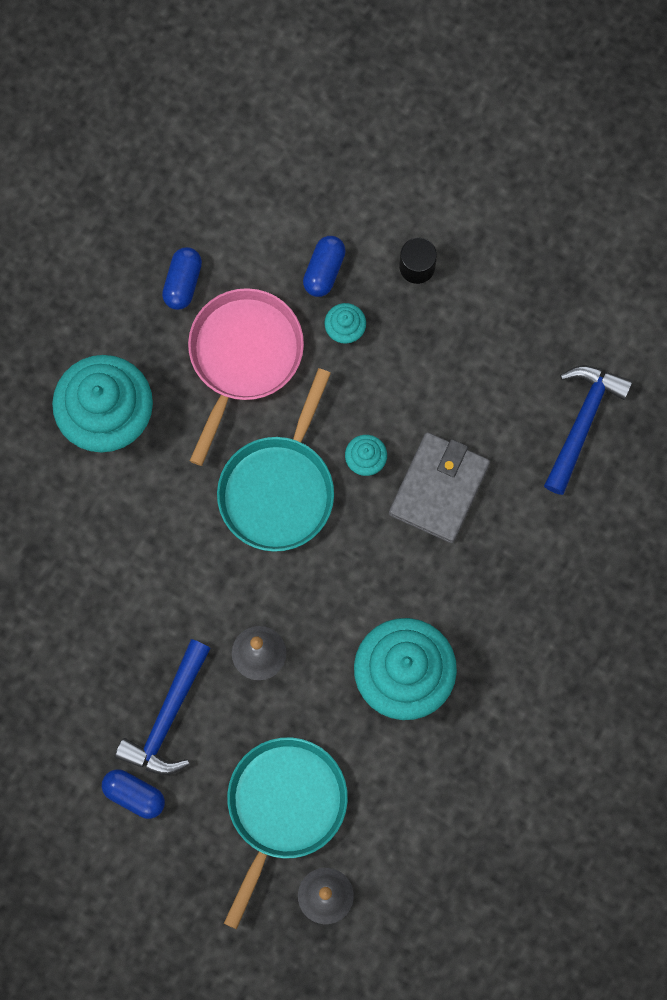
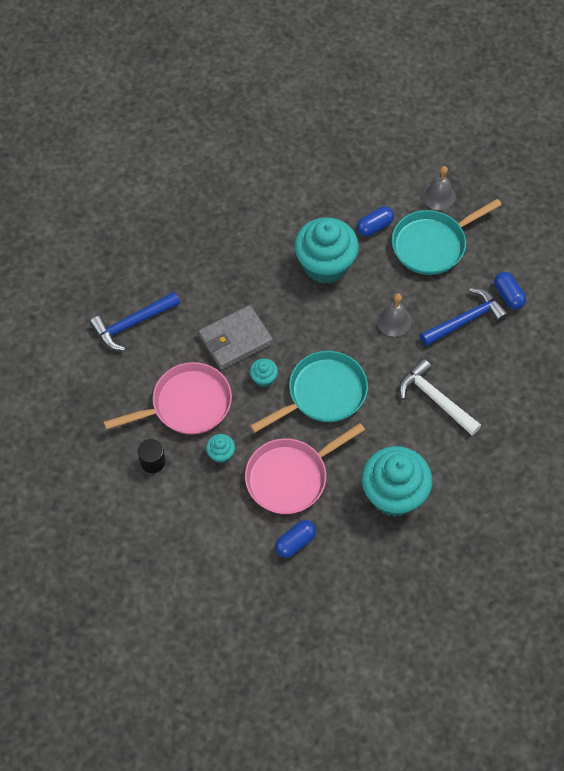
camera: 145 degrees left, 15 degrees down
(136, 576) = (435, 399): none -> white hammer
(324, 270) = (207, 494): blue capsule -> blue capsule (374, 226)
(432, 363) = (187, 404): none -> pink pan

